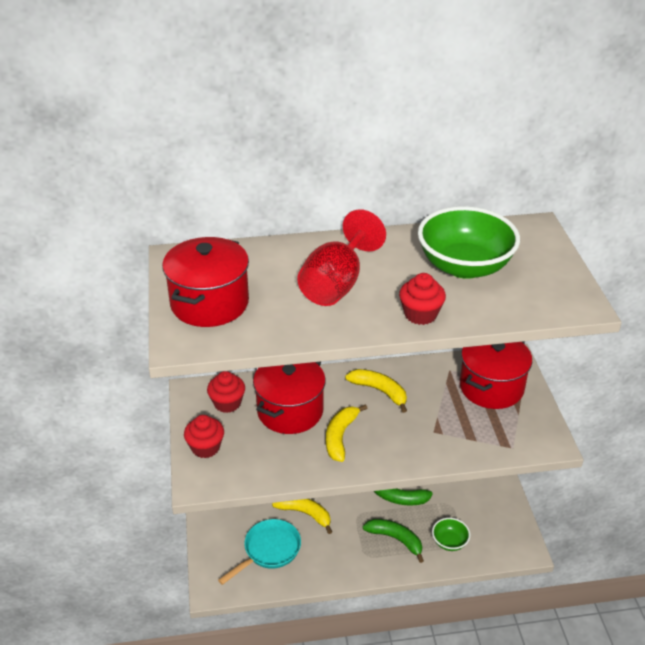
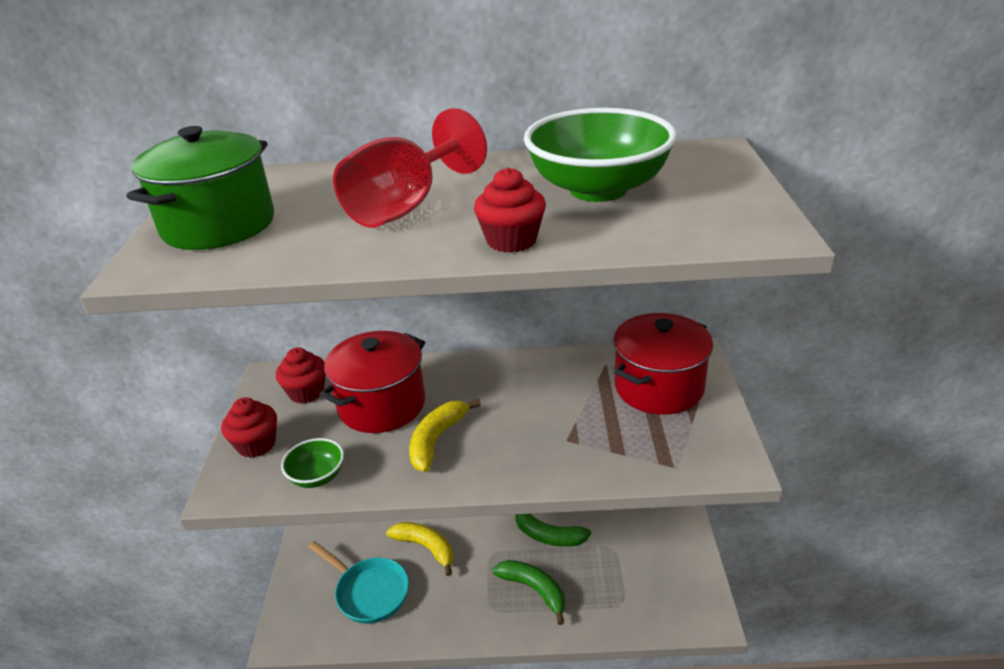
camera: 10 degrees right, 5 degrees down
(209, 303) = (219, 225): red pot -> green pot
(269, 550) = (369, 592): turquoise pan -> turquoise pan turned 75 degrees clockwise
(380, 391) = (506, 386): yellow banana -> none
(449, 542) = (605, 599): green bowl -> green bowl (317, 477)

